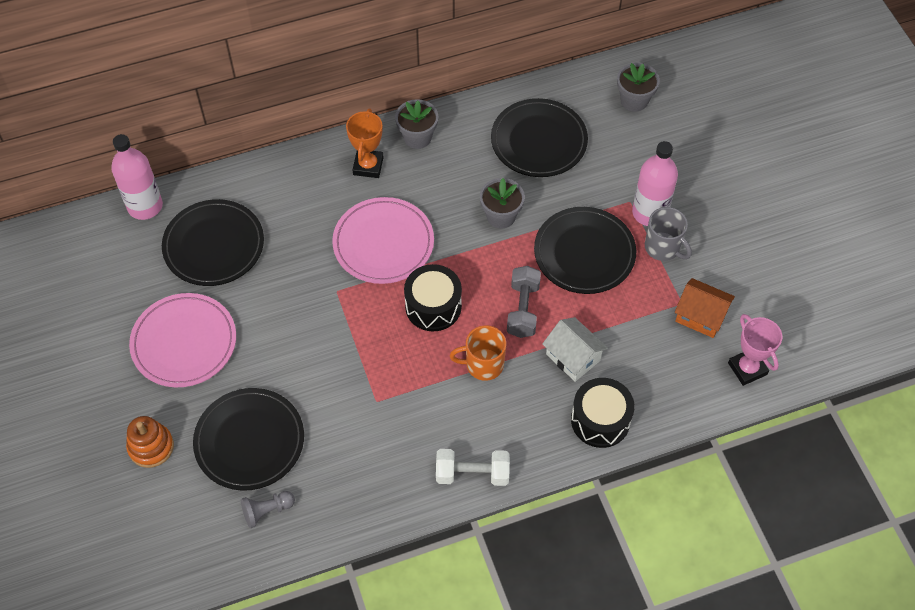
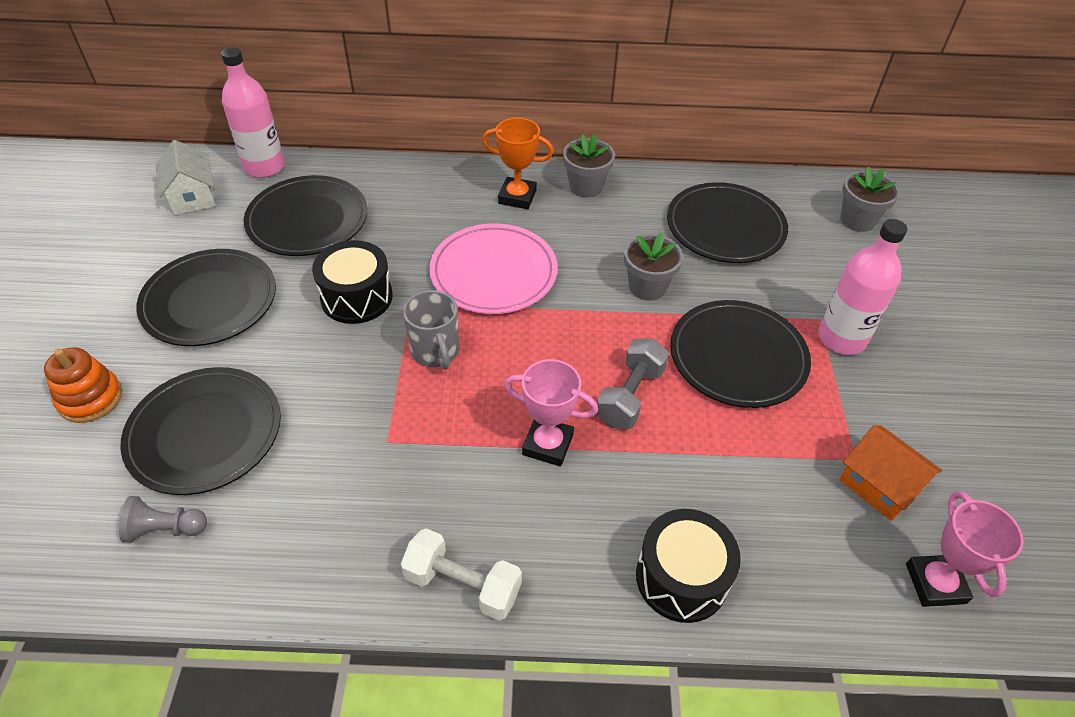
camera: 20 degrees right, 10 degrees down
(184, 342) = (210, 301): pink plate -> black plate
(368, 166) = (517, 197): orange trophy -> orange trophy turned 75 degrees clockwise
(433, 306) = (517, 356): black drum -> black drum (356, 297)
(483, 364) = (547, 444): orange mug -> pink trophy
(573, 357) = (674, 477): white house -> white house (192, 197)
(663, 247) = (848, 383): grey mug -> grey mug (435, 351)

